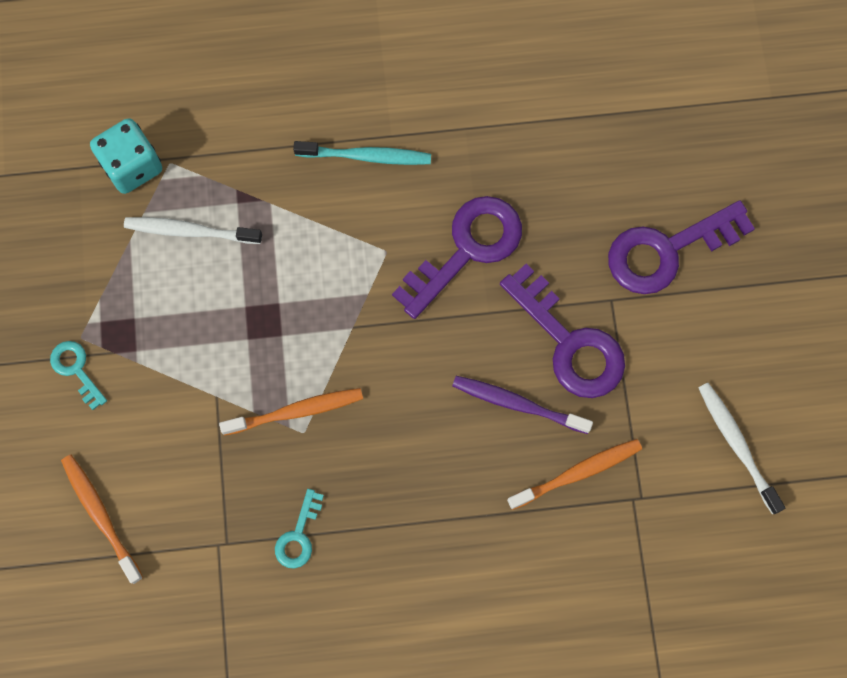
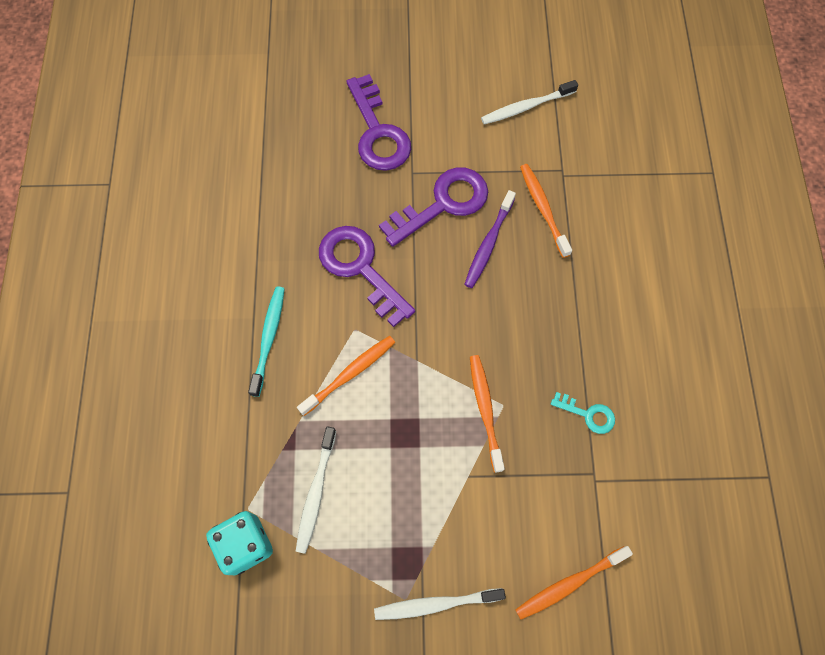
camera: 85 degrees left, 5 degrees down
(76, 369) = (435, 604): turquoise key -> white toothbrush
(329, 252) = (350, 374): none -> orange toothbrush

